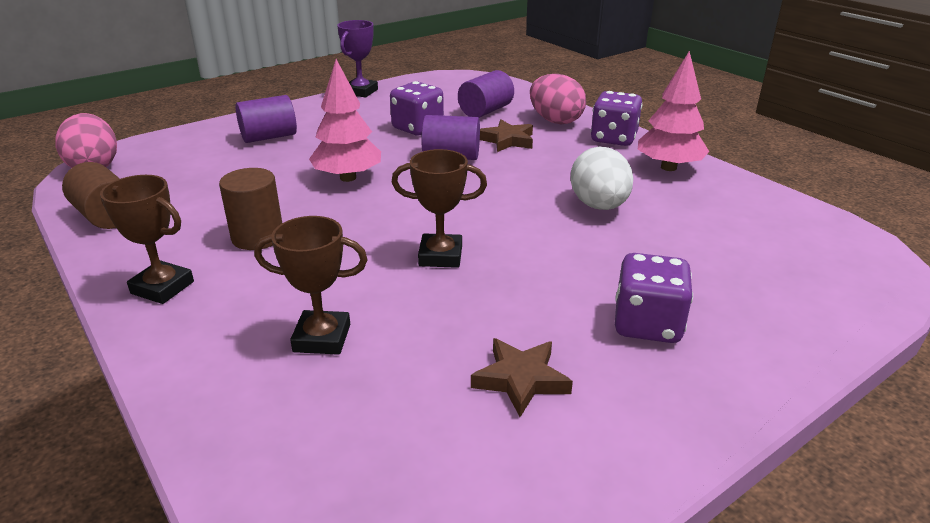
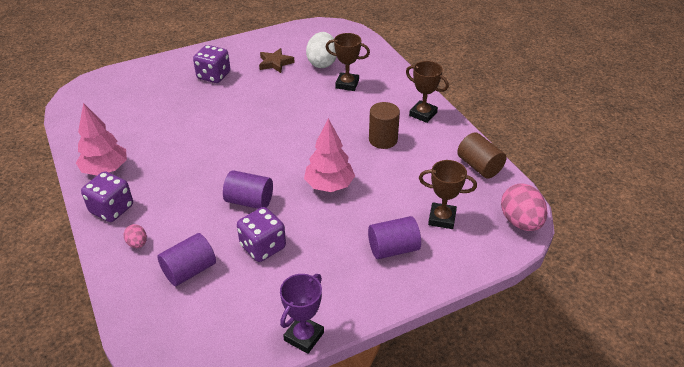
camera: 170 degrees left, 10 degrees up
(440, 256) = (286, 117): brown trophy -> brown trophy (442, 218)
(507, 140) = (196, 217): brown star -> none
(555, 121) = (137, 243): pink egg -> pink egg, size x0.50
(599, 206) = (181, 141): white egg -> white egg (322, 63)

